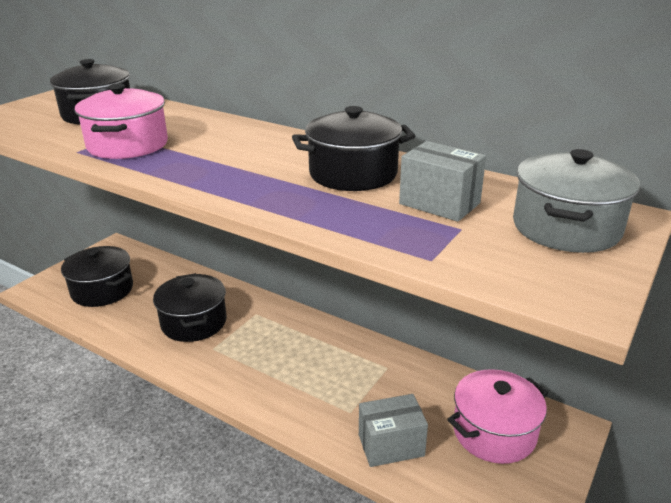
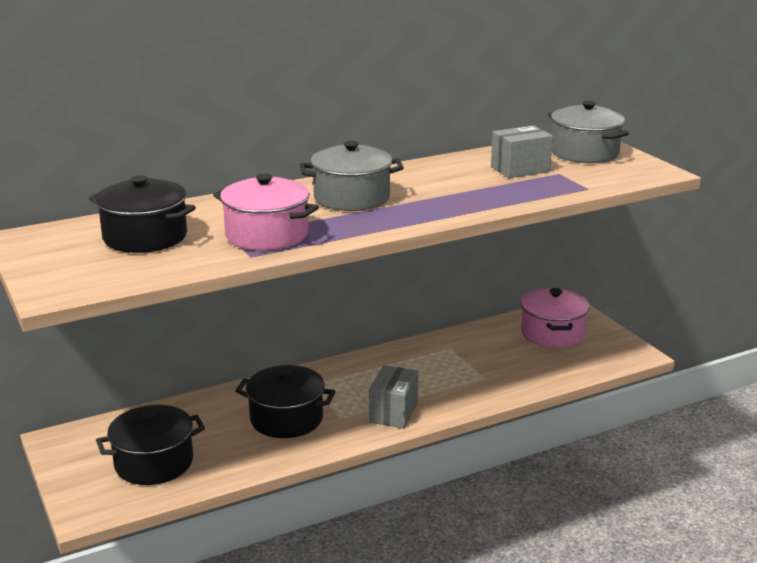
camera: 60 degrees left, 5 degrees down
(248, 151) = (351, 198): none -> grey pot
(353, 174) = (443, 178): black pot -> none
(391, 445) = (532, 373): grey box -> grey box (393, 412)

